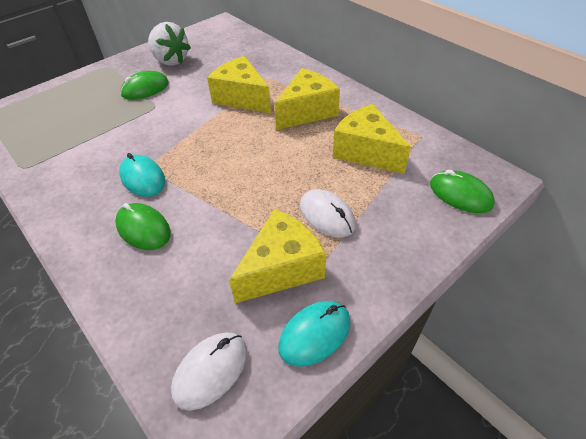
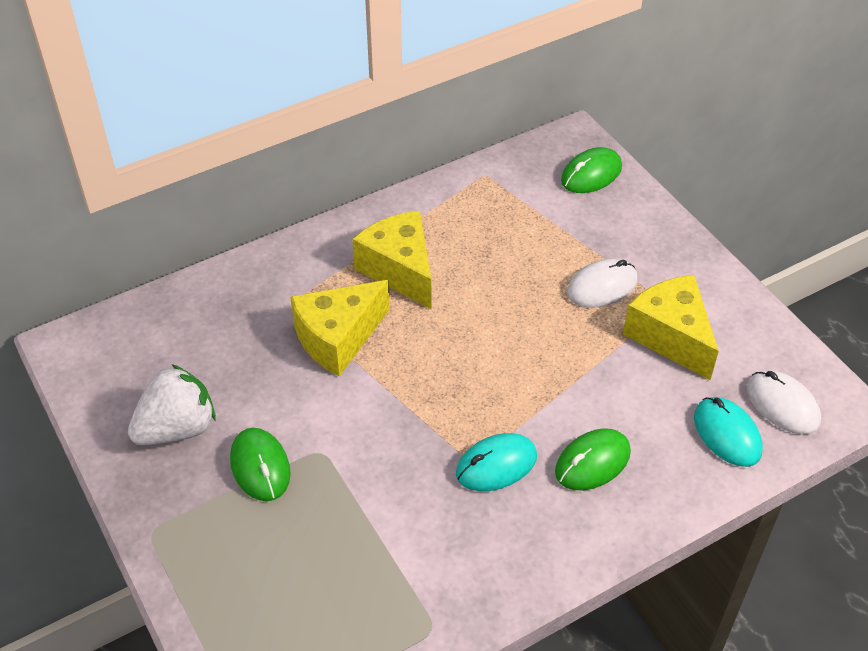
camera: 80 degrees left, 0 degrees up
(315, 334) = (749, 323): turquoise mouse -> turquoise mouse (727, 434)
(366, 152) = (502, 230): yellow cheese -> none

